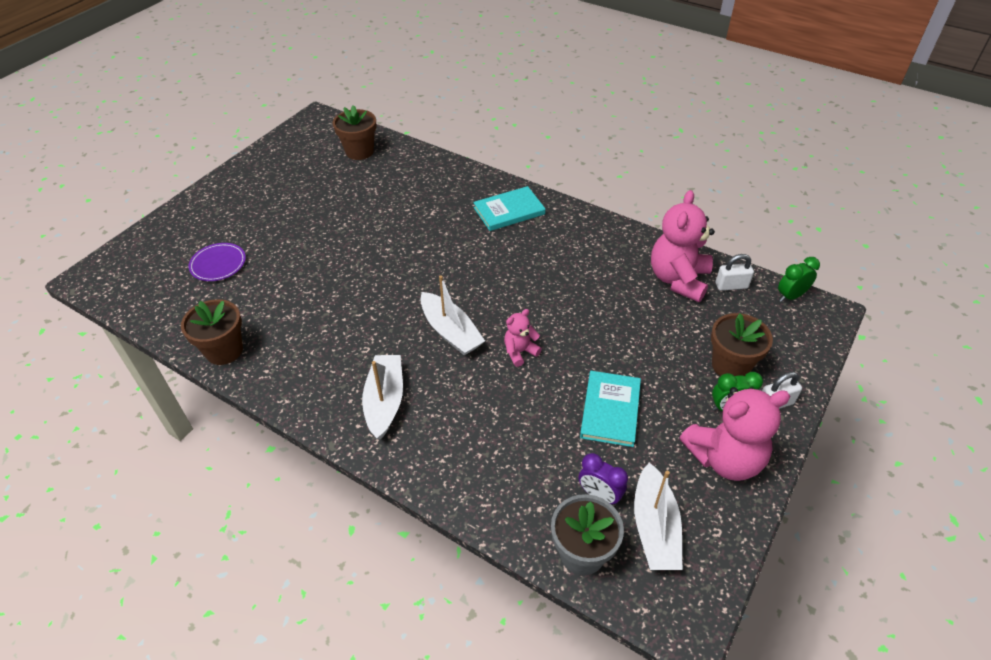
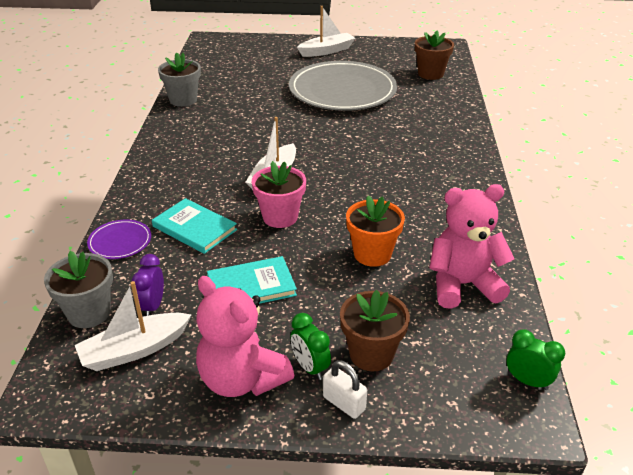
camera: 60 degrees right, 10 degrees down
(218, 264) = (256, 70): purple plate -> purple plate (120, 242)
(224, 350) = (183, 100): brown flower pot -> grey flower pot
(332, 220) = (342, 91): none -> grey plate
(385, 401) = (182, 173): white boat -> white boat (326, 51)
(509, 211) = (444, 159): turquoise book -> turquoise book (194, 228)
(520, 352) = (280, 217): pink teddy bear -> pink flower pot
(612, 313) = (372, 254): none -> orange flower pot
(731, 286) = (494, 326): white padlock -> none

